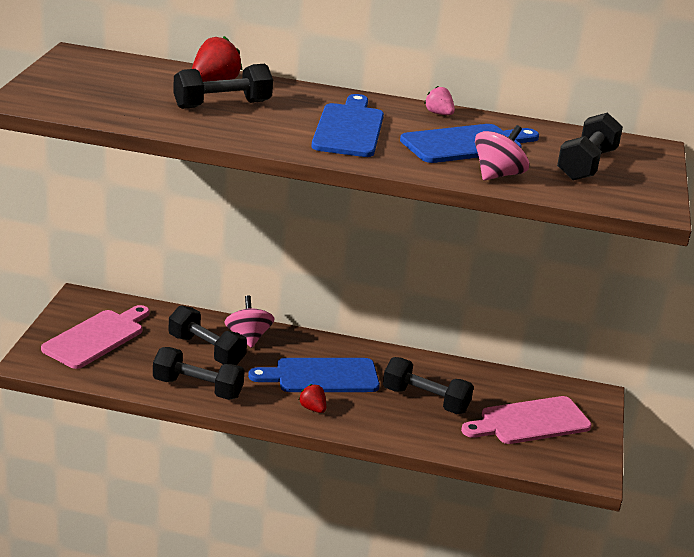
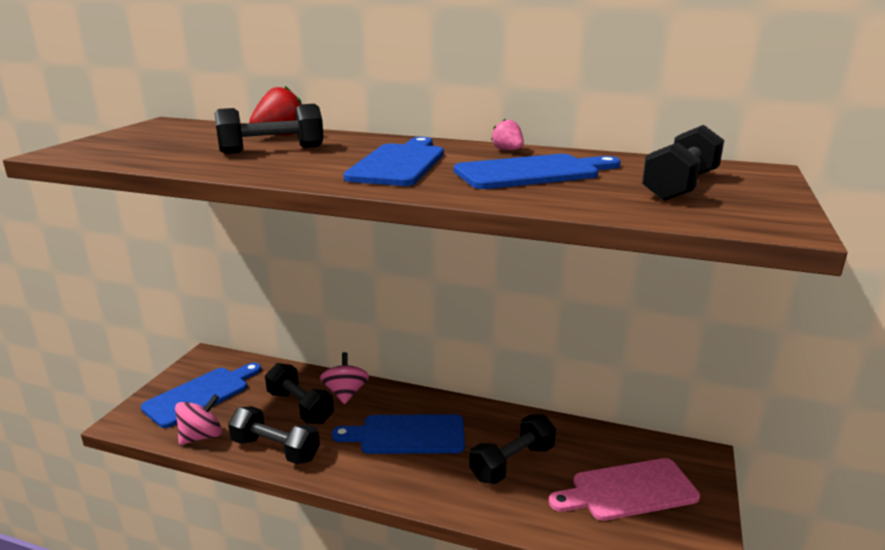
camera: 10 degrees right, 5 degrees down
(96, 337) = (200, 395): pink cutting board -> blue cutting board
(313, 409) = (388, 474): red strawberry -> none
(425, 400) = (512, 463): black dumbbell -> black dumbbell turned 75 degrees counterclockwise
(497, 175) = (565, 198): pink spinning top -> pink spinning top (201, 436)

